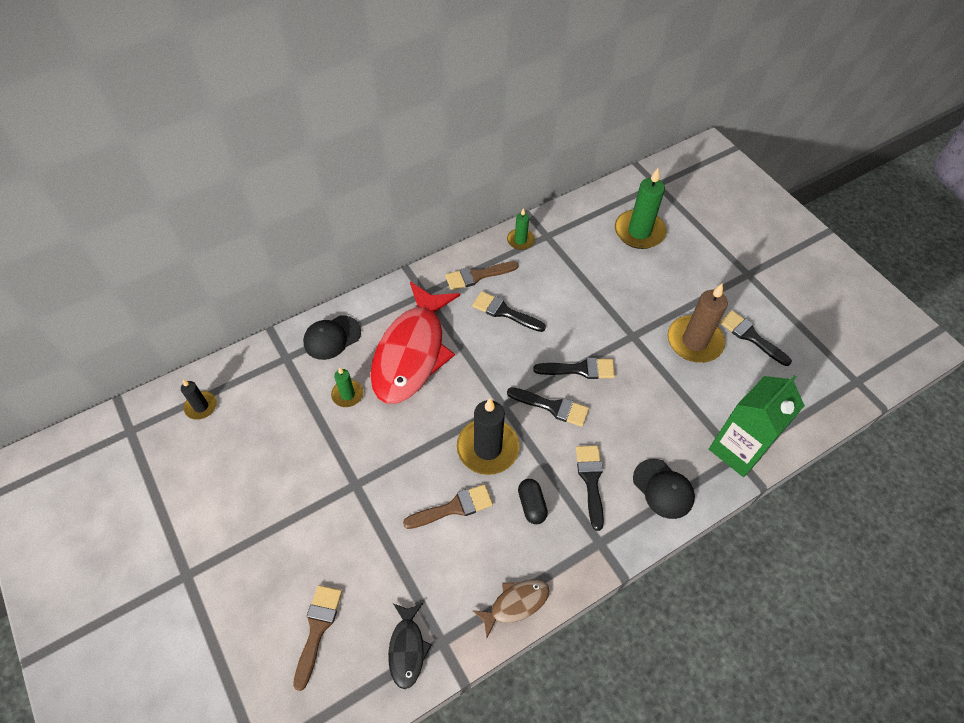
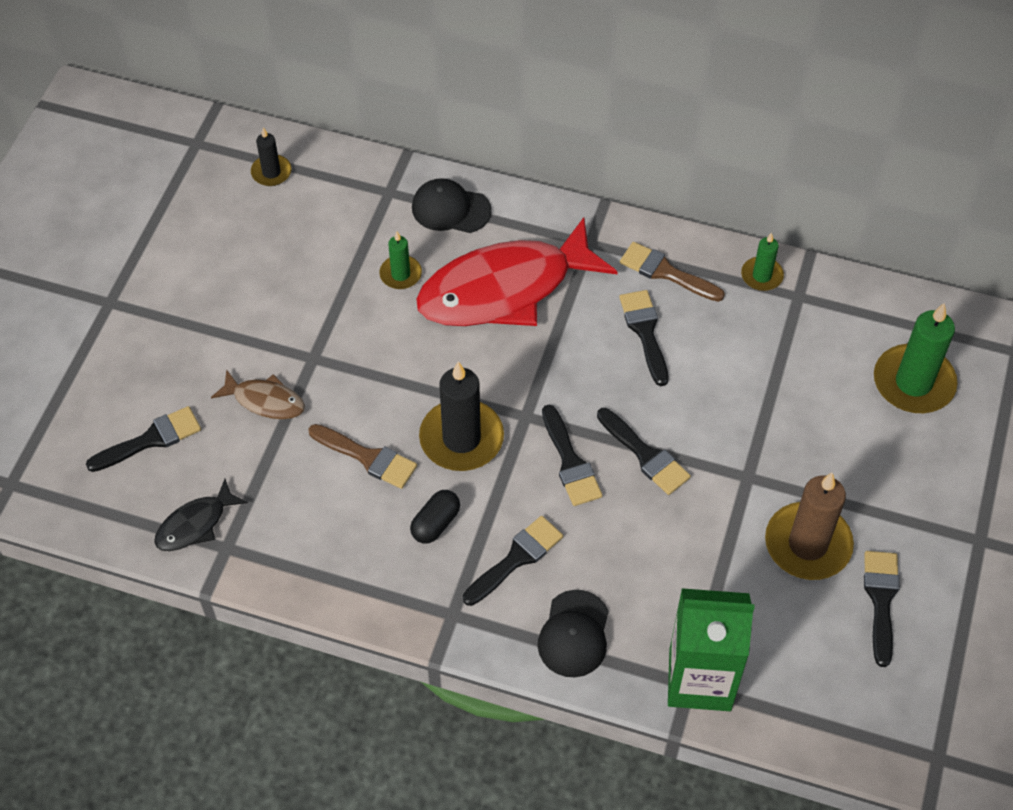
camera: 50 degrees right, 0 degrees up
(317, 629) = (151, 439): brown brush -> black brush
(515, 604) = (318, 583): brown fish -> brown fish (265, 401)

